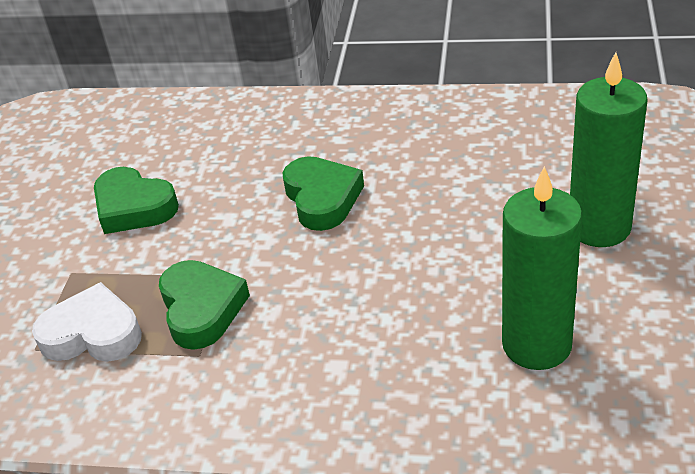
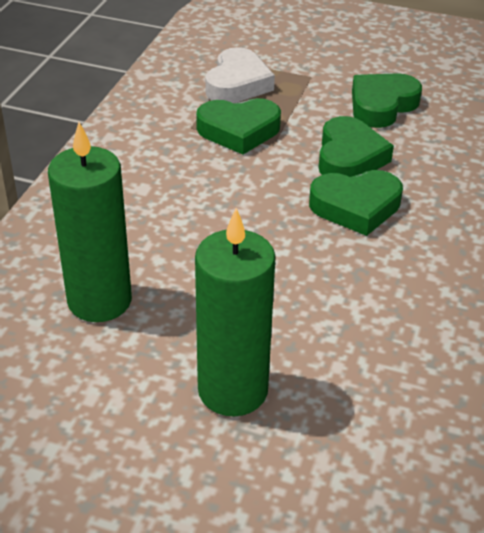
camera: 95 degrees right, 0 degrees up
(238, 215) = (349, 157): none -> green heart

